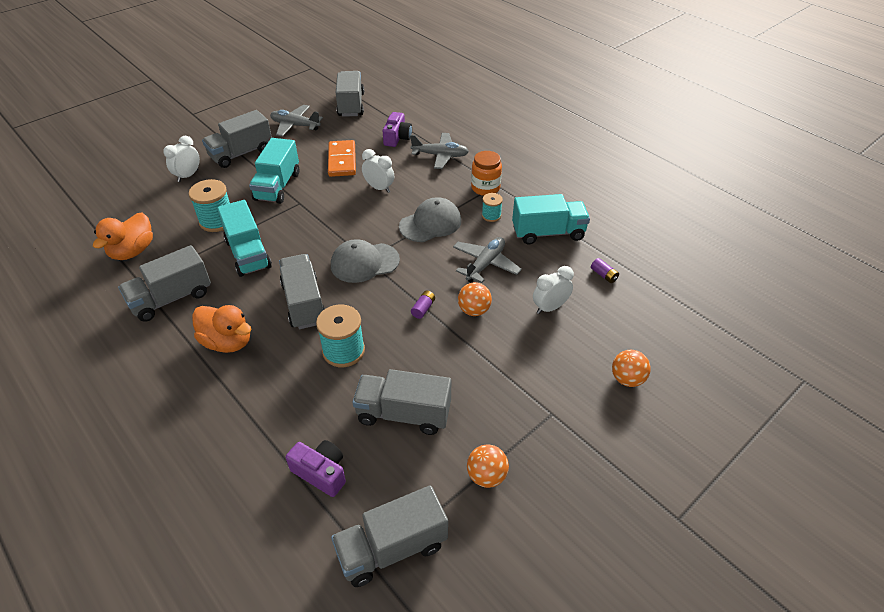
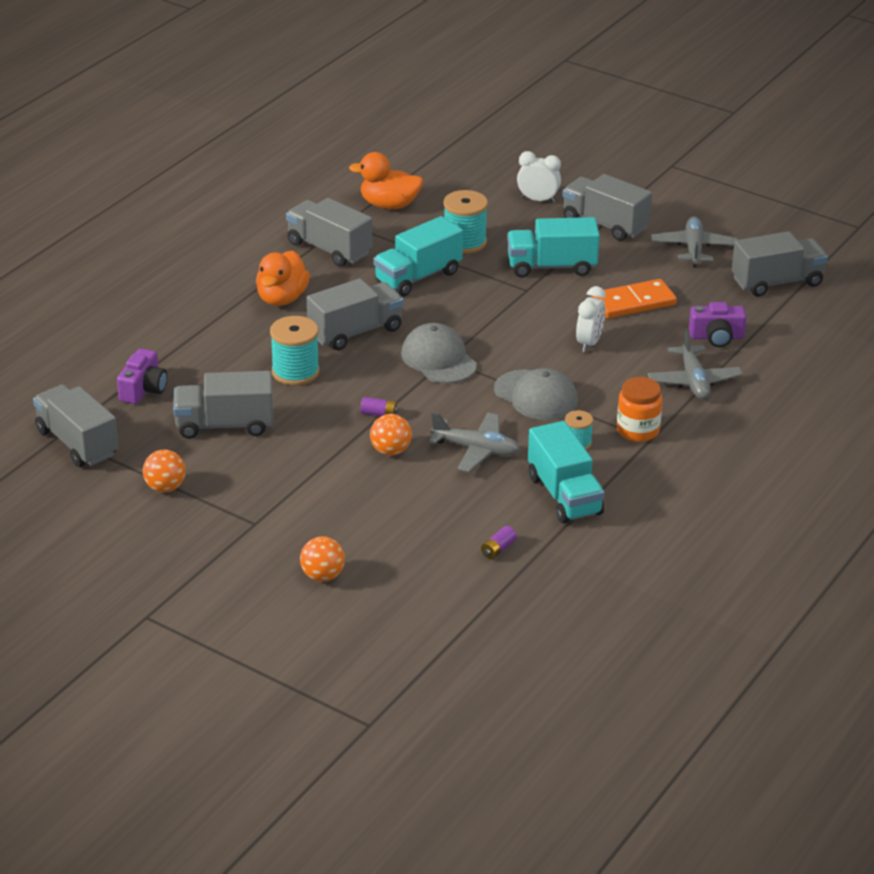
camera: 75 degrees right, 10 degrees down
(403, 414) = (224, 425): grey truck -> grey truck turned 90 degrees counterclockwise
(550, 307) = (418, 508): white clock -> none

